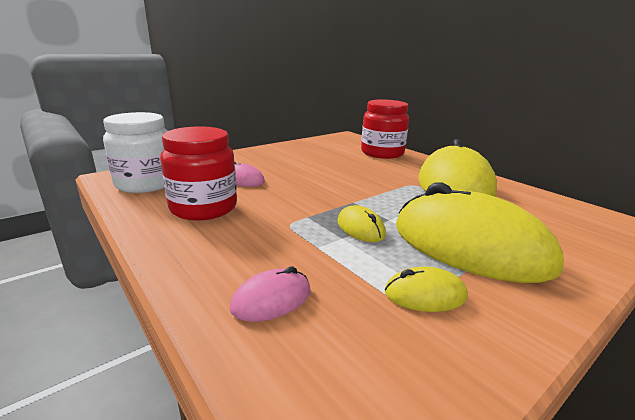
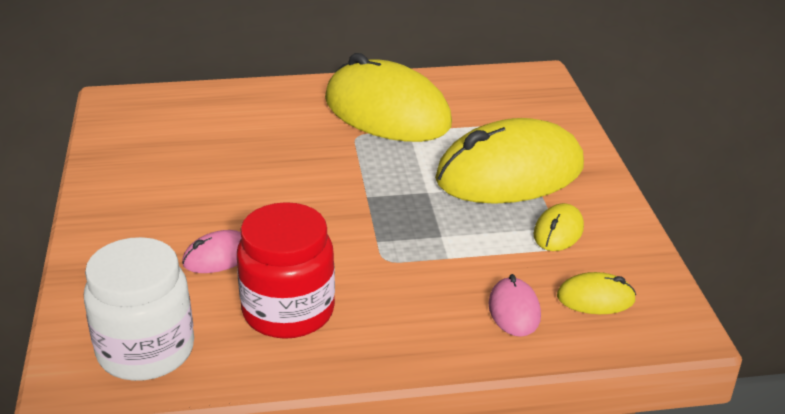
camera: 60 degrees left, 10 degrees up
(360, 228) = (432, 217): yellow mouse -> yellow mouse (595, 298)
(382, 153) = (231, 106): red jar -> none

